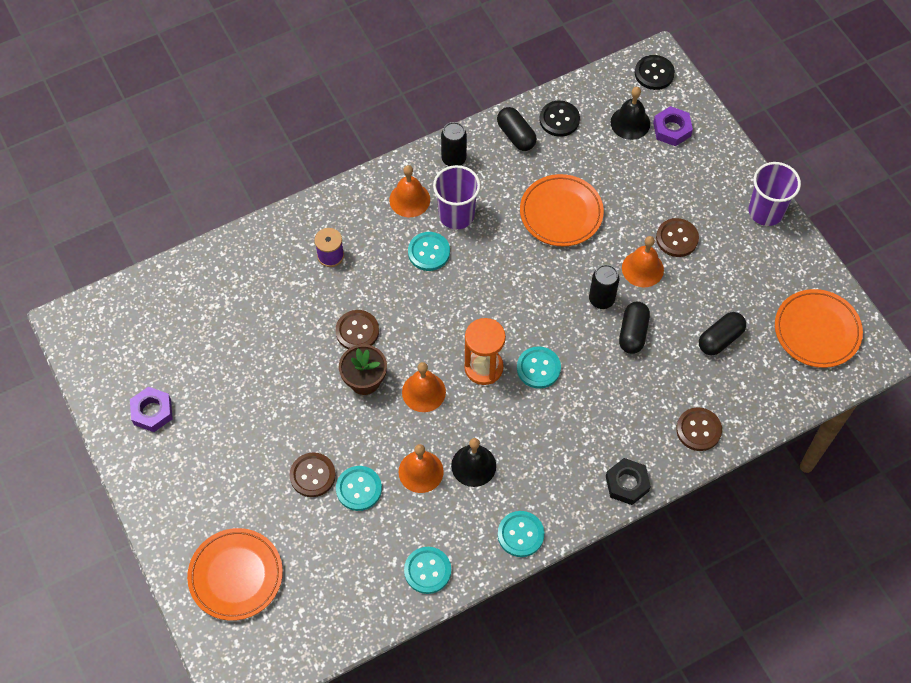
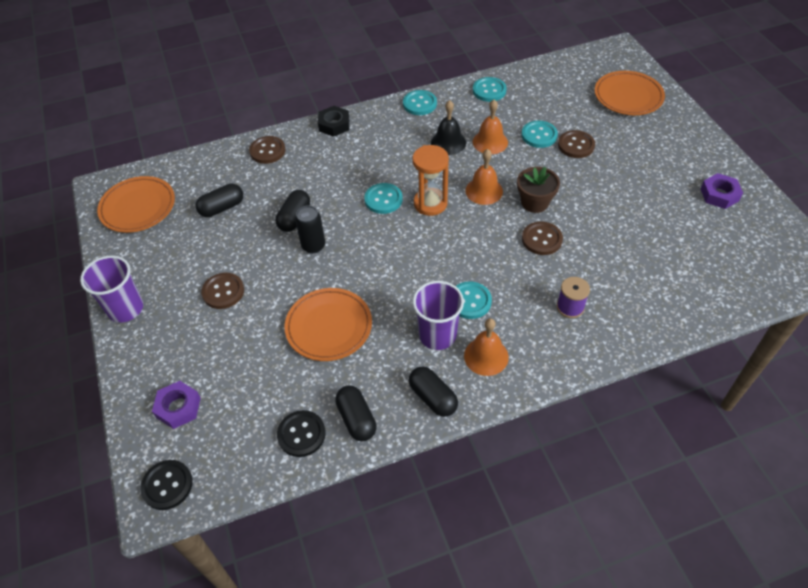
camera: 170 degrees left, 10 degrees down
(453, 159) = (433, 397): black can -> black capsule
(630, 123) = (221, 421): black bell -> none
(642, 269) = (266, 268): orange bell -> none

